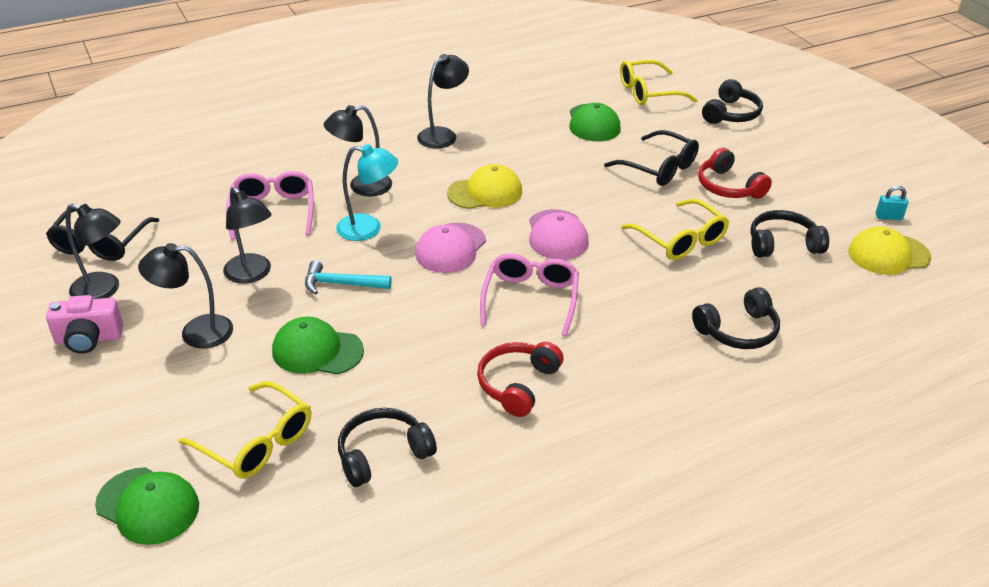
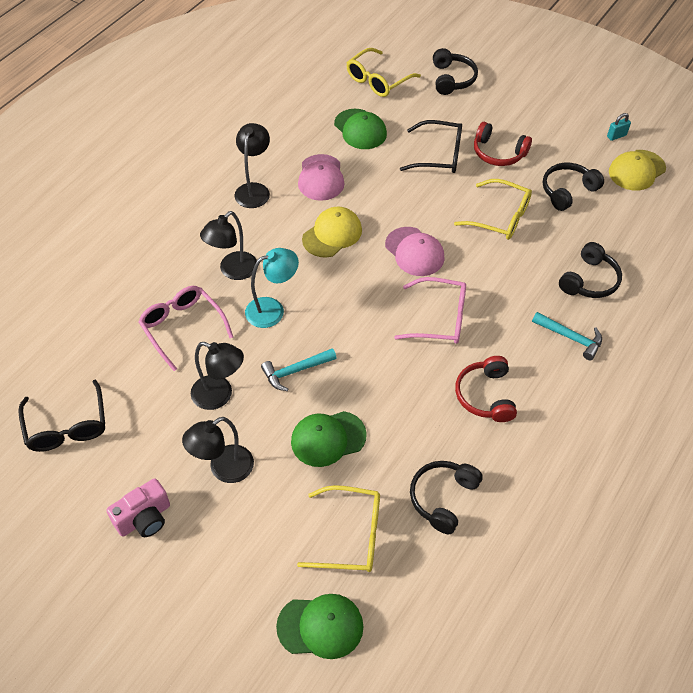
camera: 30 degrees left, 15 degrees up
(104, 291) = (113, 469): black lamp -> none
(450, 248) = (348, 299): pink cap -> pink cap (321, 178)
(530, 299) = (439, 318): pink glasses -> pink glasses turned 120 degrees clockwise
(667, 373) = (571, 338): none -> turquoise hammer

